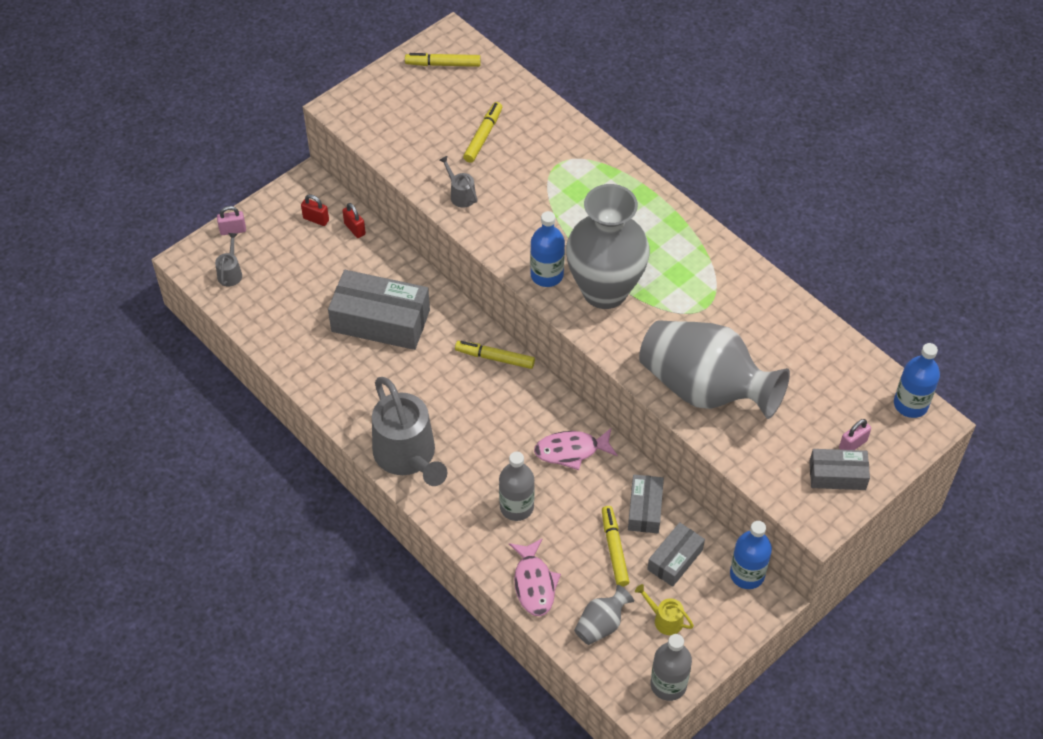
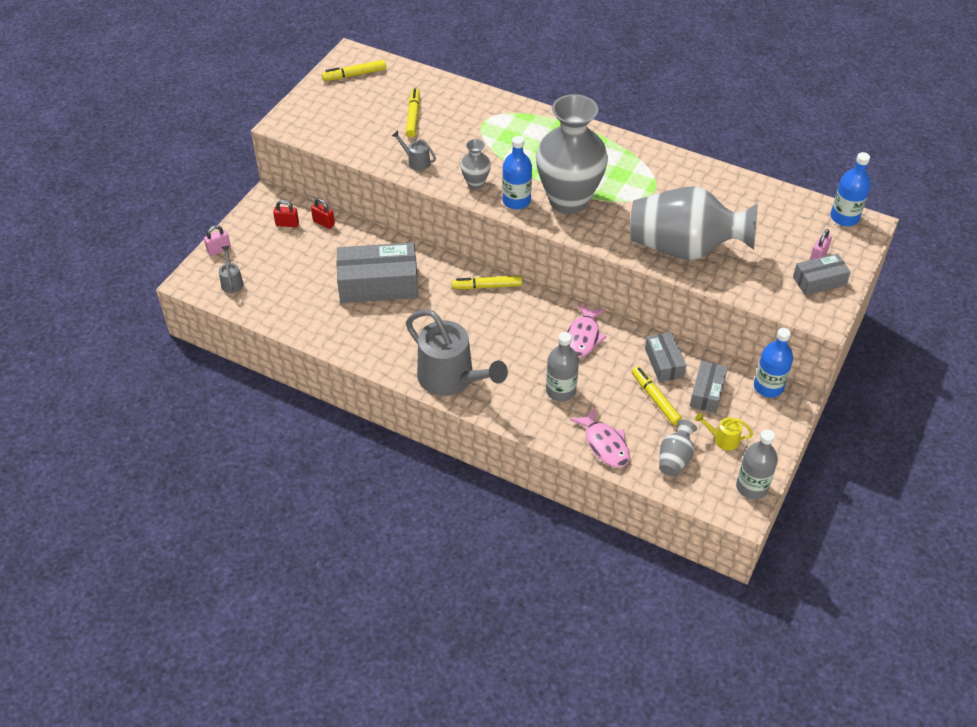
camera: 20 degrees left, 5 degrees down
(512, 240) = (475, 183): none -> grey vase
(571, 451) = (583, 337): pink fish -> pink fish turned 45 degrees counterclockwise

